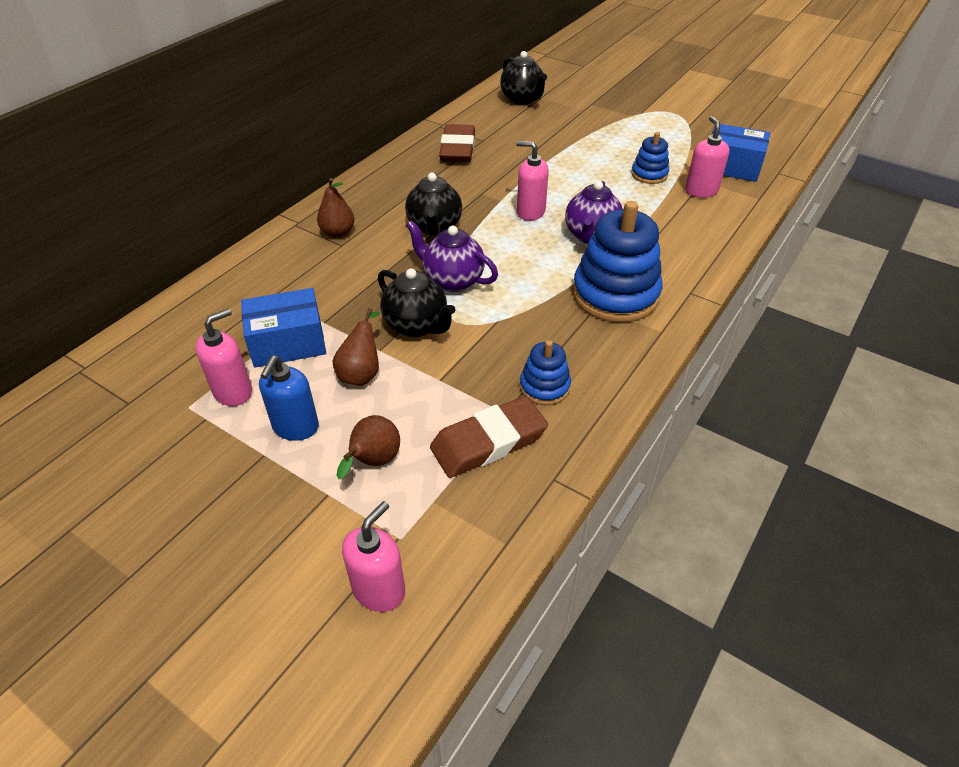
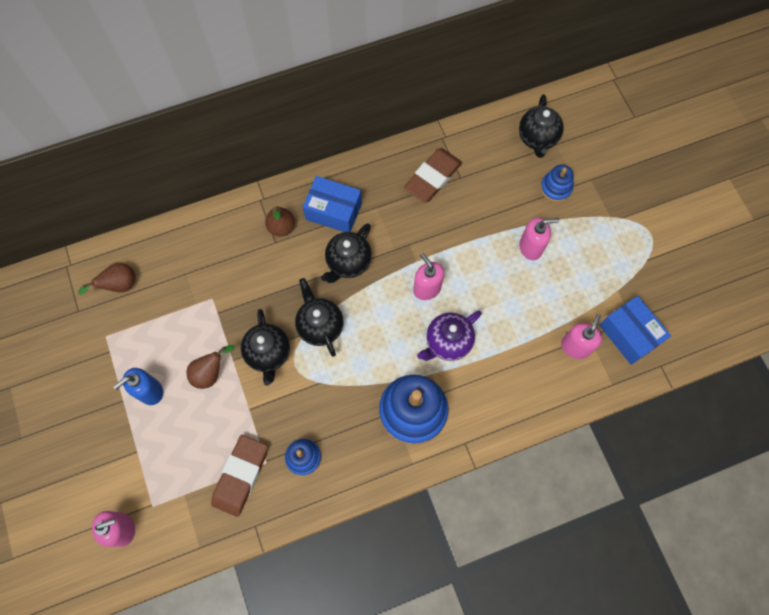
camera: 35 degrees right, 25 degrees up
(233, 392) = (134, 340): pink soap dispenser -> pink soap dispenser (531, 247)
(288, 343) = (186, 318): blue box -> blue box (333, 211)
(373, 462) = (172, 446): brown pear -> brown pear (119, 285)
(452, 280) = (320, 326): purple teapot -> black teapot
(488, 442) = (241, 476): brown eraser -> brown eraser turned 75 degrees counterclockwise
(649, 174) = (553, 302): blue stacking toy -> blue stacking toy (555, 188)

